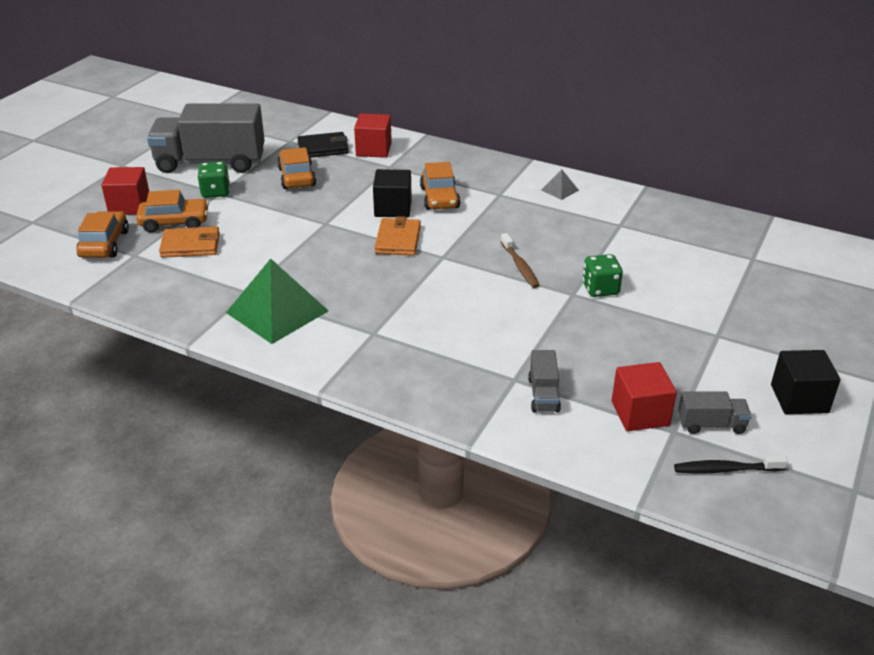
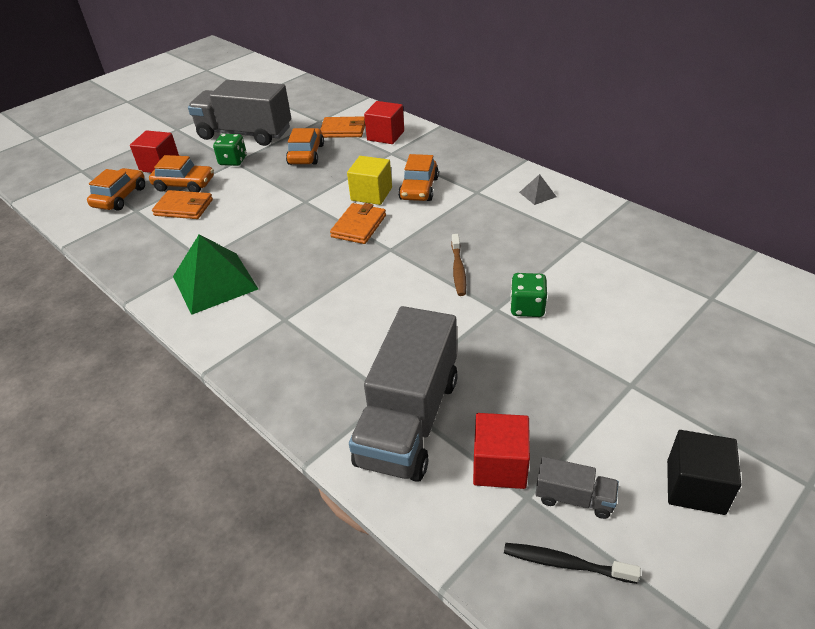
camera: 20 degrees right, 5 degrees up
(323, 148) = (343, 130): black wallet -> orange wallet
(393, 208) = (371, 194): black cube -> yellow cube
(543, 394) = (409, 420): grey truck -> grey truck, size x2.33

